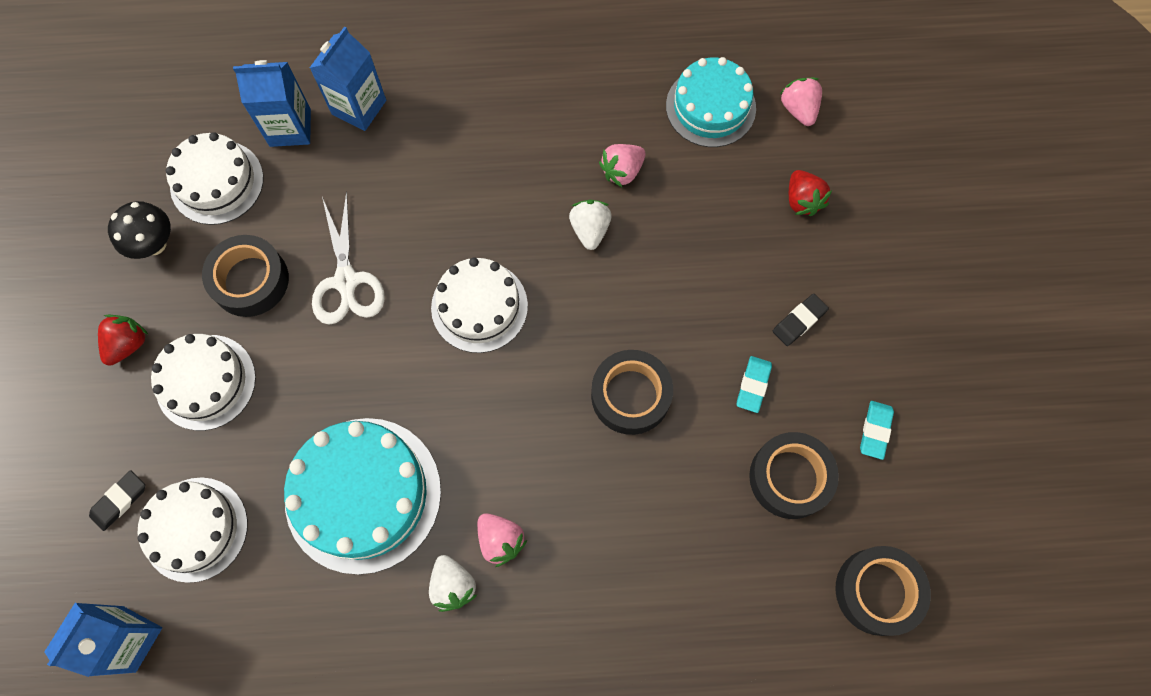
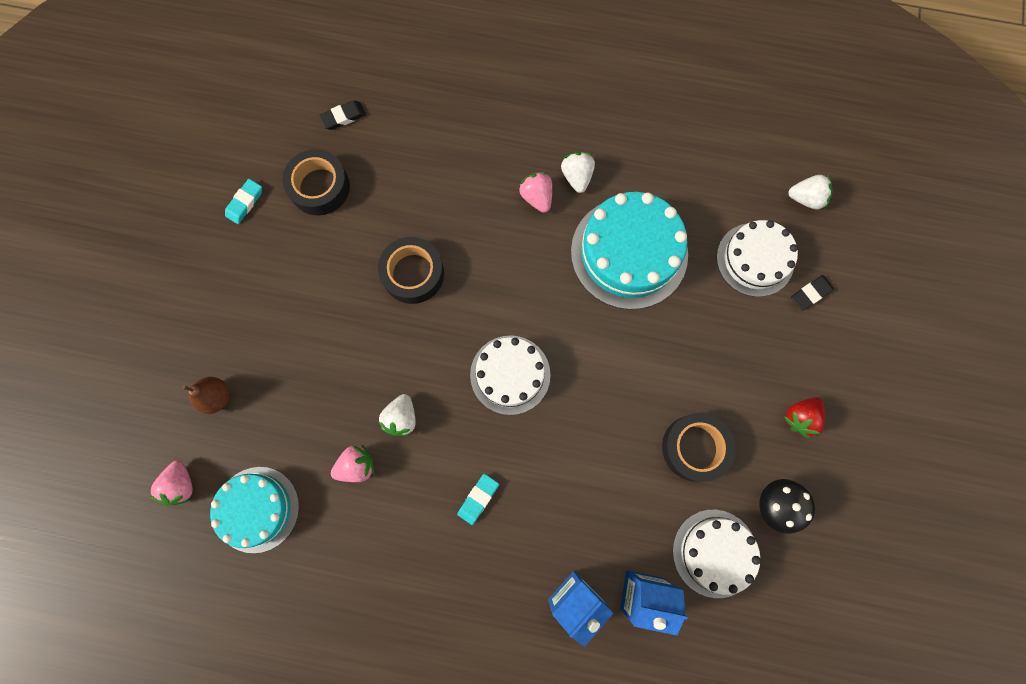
camera: 165 degrees left, 5 degrees up
(129, 639) = (806, 198): blue carton -> white strawberry
(206, 382) = (739, 369): white cake -> none
(346, 281) = (614, 426): white scissors -> none
(753, 385) = (319, 257): turquoise eraser -> turquoise eraser (478, 499)
(799, 321) = (264, 296): black eraser -> black eraser (343, 117)
(802, 200) = (216, 397): red strawberry -> brown pear
(877, 591) = (292, 103): black tape -> none

